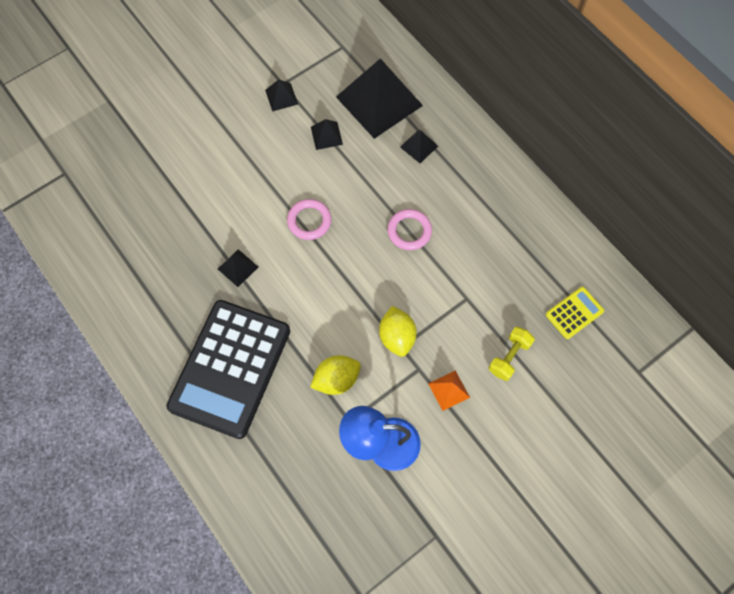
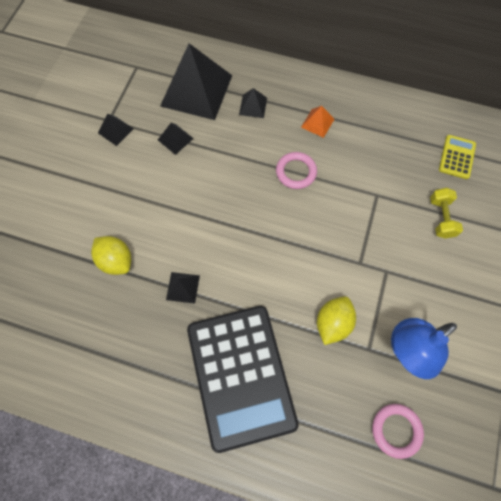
camera: 35 degrees left, 0 degrees up
(309, 221) = (213, 212): pink ring -> pink ring (396, 430)
(397, 337) = (351, 258): yellow lemon -> yellow lemon (116, 261)
(449, 390) = (421, 272): orange pyramid -> orange pyramid (317, 123)

